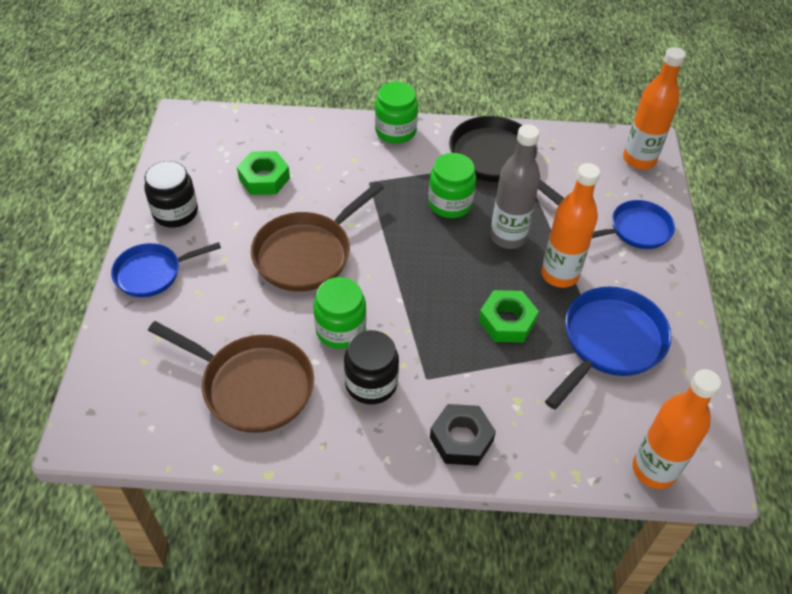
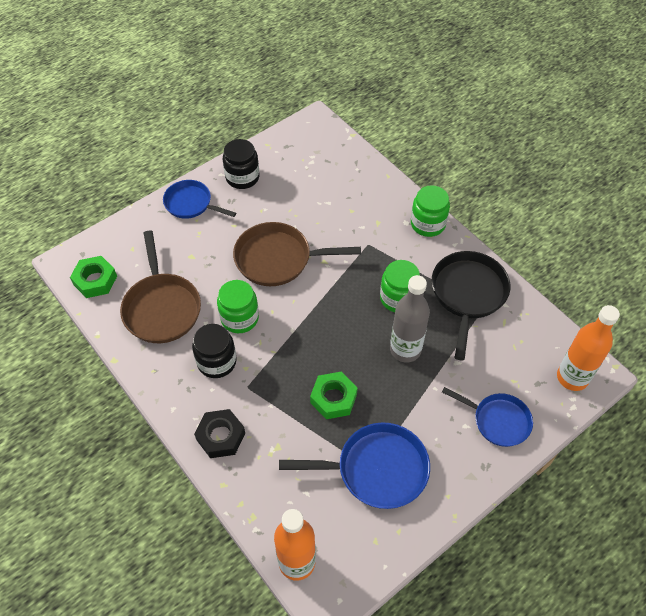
camera: 50 degrees right, 5 degrees up
(264, 178) = (312, 194): green nut -> green nut (95, 280)
(559, 275) = (404, 401): orange bottle -> none

